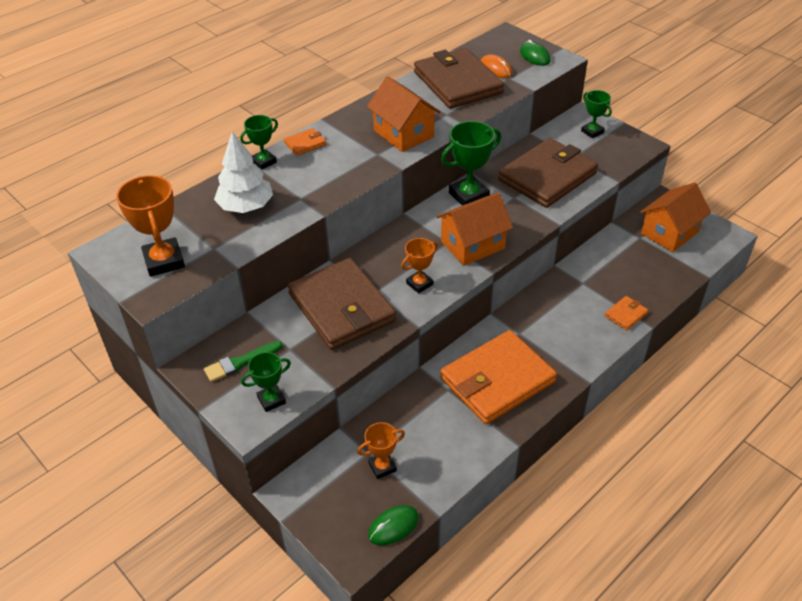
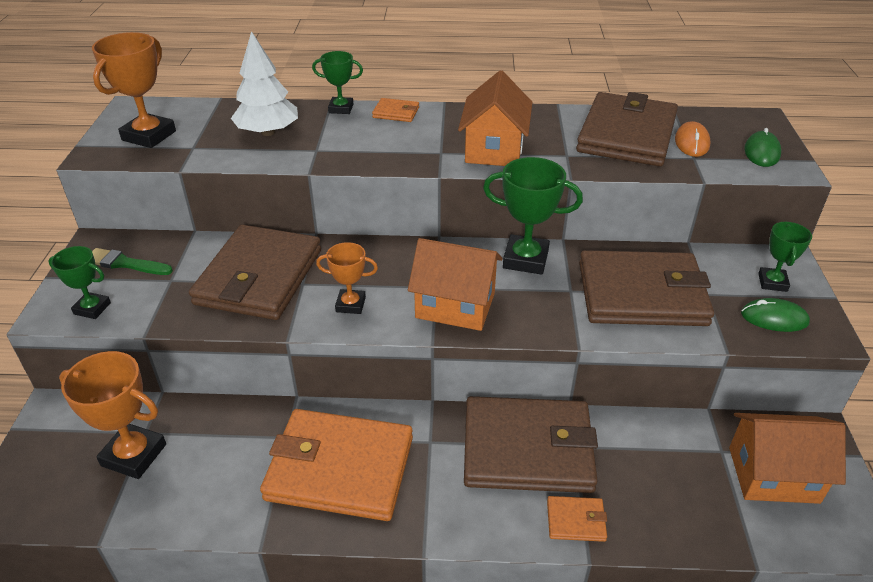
camera: 45 degrees right, 5 degrees down
(382, 467) = (134, 455): orange trophy -> orange trophy, size x1.67
(393, 526) = (58, 515): green mouse -> green mouse (774, 318)
(565, 300) = (528, 449): none -> brown wallet

